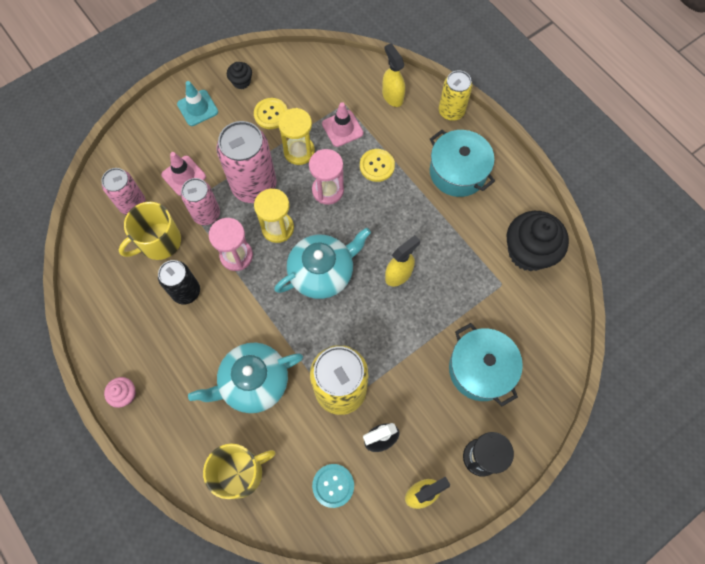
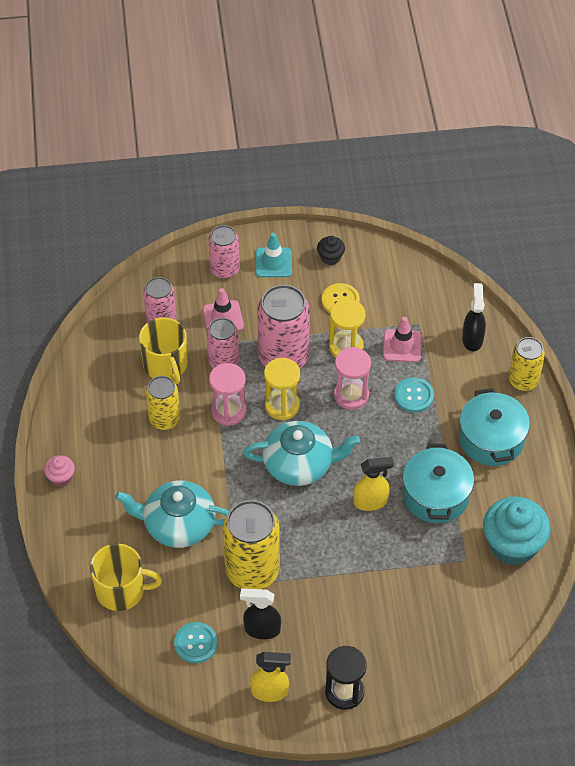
camera: 30 degrees right, 15 degrees down
(159, 242) = (166, 365): yellow mug -> yellow mug turned 105 degrees counterclockwise
(160, 133) = (225, 269): none -> pink can
(186, 291) = (164, 419): black can -> yellow can
(377, 166) = (413, 396): yellow button -> turquoise button
(392, 96) = (472, 339): yellow spray bottle -> black spray bottle
(480, 369) = (394, 621): turquoise pot -> turquoise pot (436, 495)
(528, 252) = (512, 545): black cupcake -> turquoise cupcake

